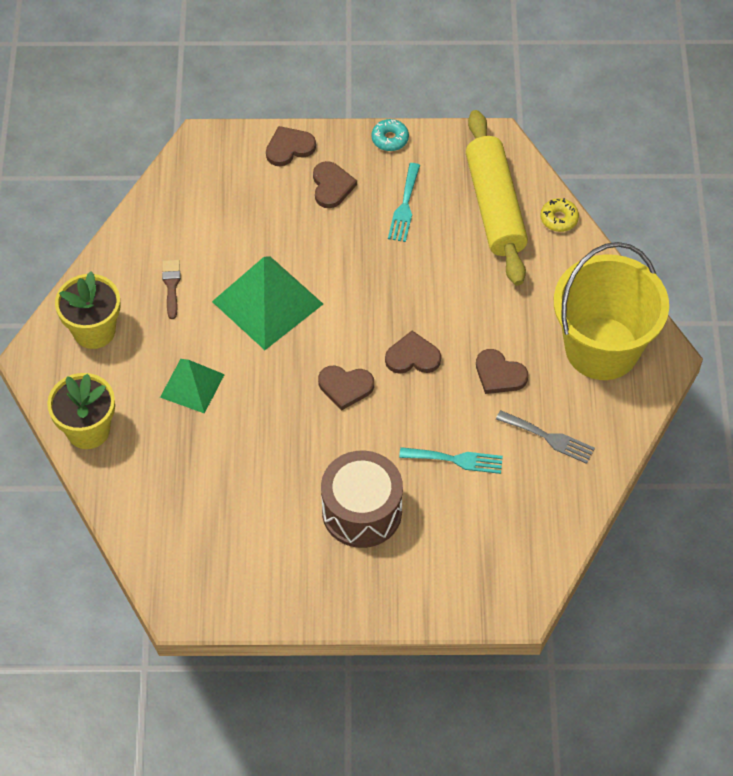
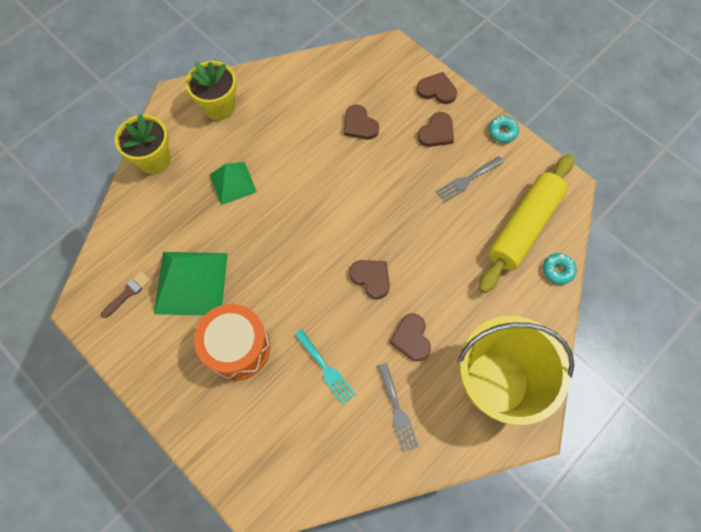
camera: 45 degrees right, 10 degrees up
(171, 286) = (286, 116): brown brush -> brown brush (128, 293)
(267, 302) = (325, 170): green pyramid -> green pyramid (191, 283)
(345, 387) = (312, 261): brown heart -> brown heart (359, 125)
(362, 511) = (237, 347): brown drum -> orange drum
(404, 206) = (467, 180): turquoise fork -> grey fork
(559, 219) = (557, 270): yellow donut -> turquoise donut

